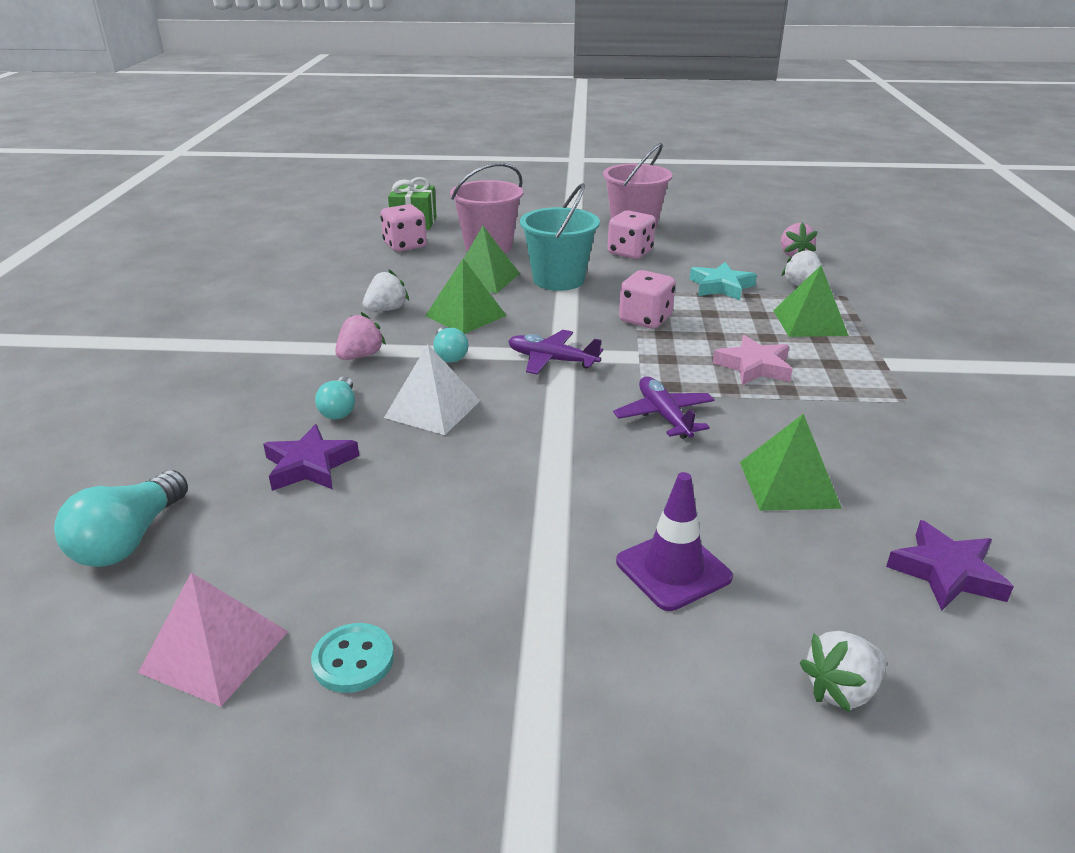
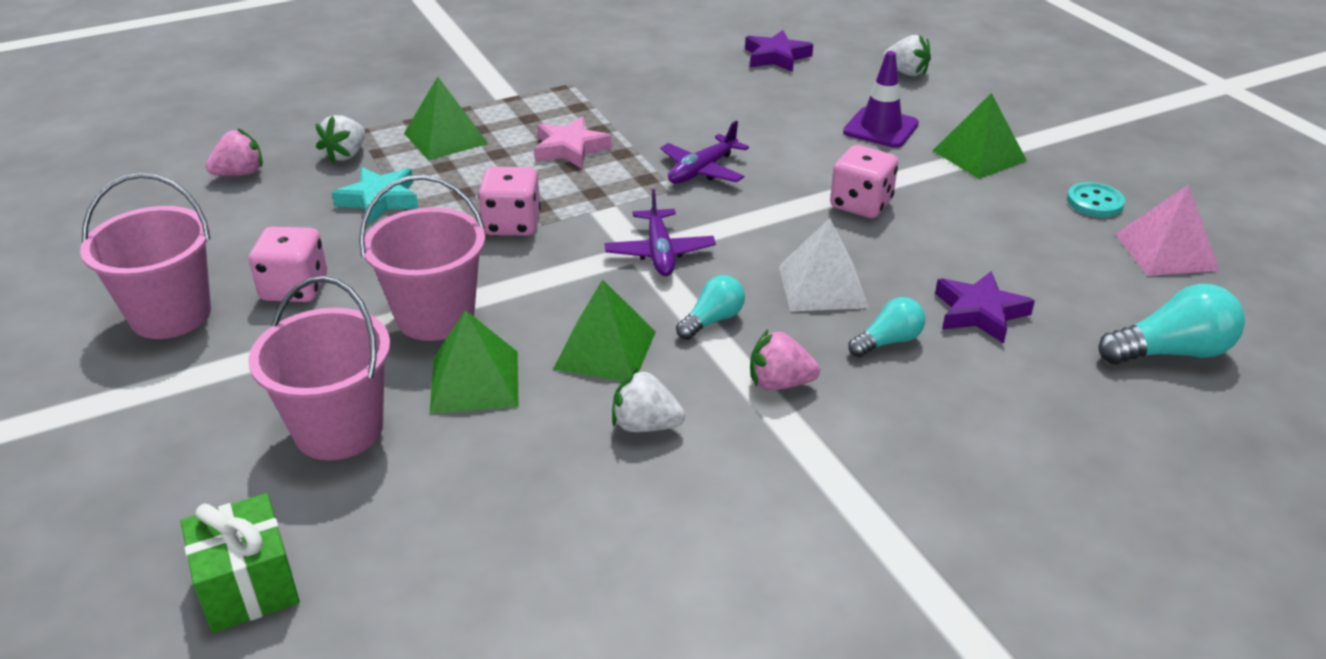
camera: 120 degrees left, 5 degrees up
(405, 246) = (385, 533): pink dice -> pink dice (861, 204)
(558, 280) = (435, 316): turquoise bucket -> pink bucket
(788, 484) = (742, 109): green pyramid -> green pyramid (979, 155)

